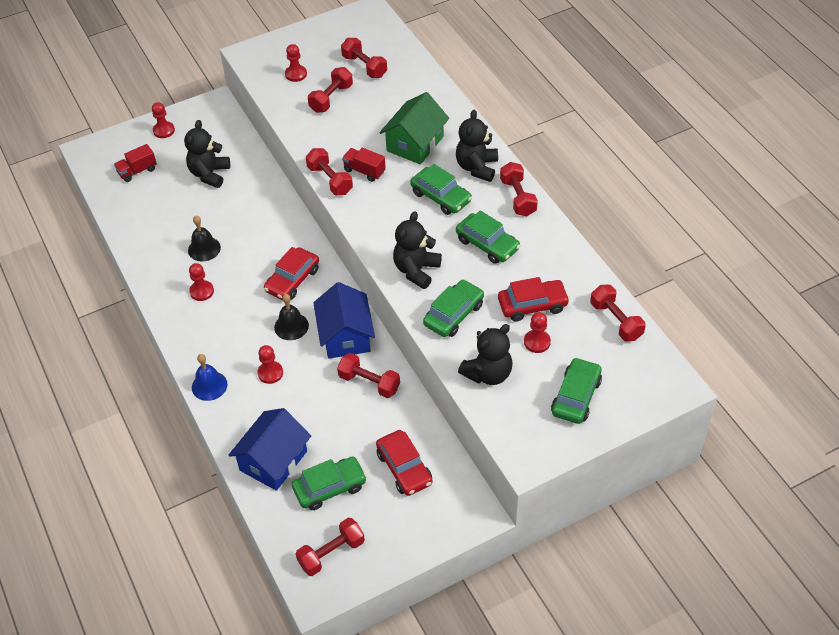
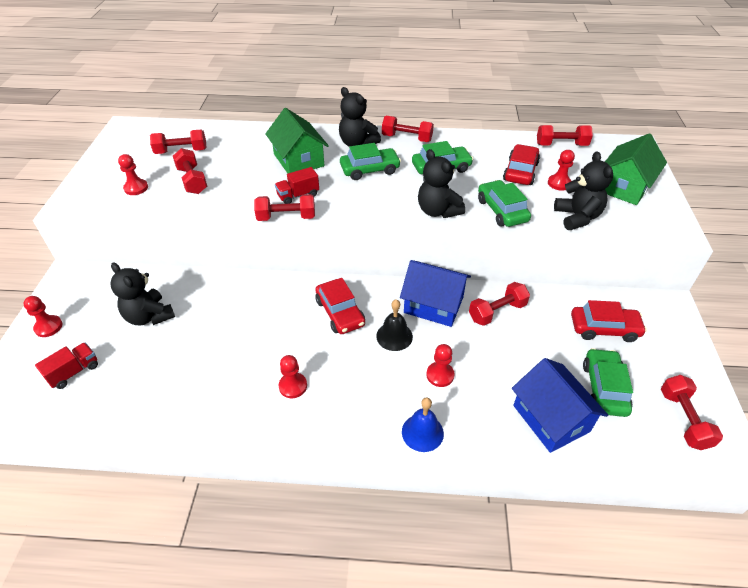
camera: 60 degrees left, 5 degrees down
(137, 171) = (74, 372): red truck -> red truck turned 135 degrees counterclockwise
(204, 249) = (239, 360): black bell -> none
(576, 396) = (624, 187): green car -> green house

